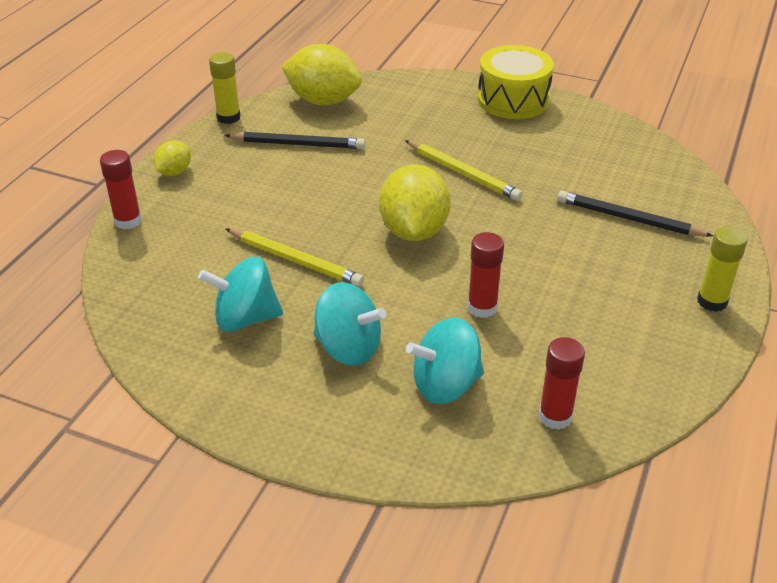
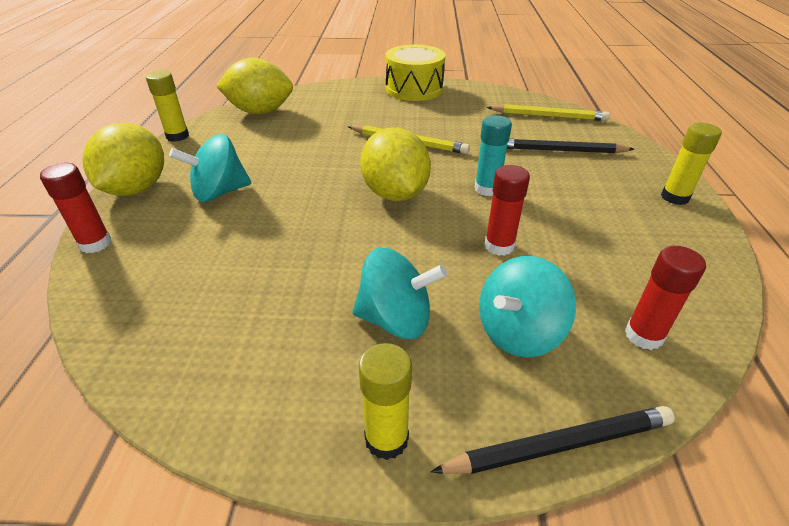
camera: 20 degrees left, 0 degrees up
(174, 172) = (136, 189): yellow lemon -> yellow lemon, size x1.95
(245, 318) = (267, 316): turquoise spinning top -> turquoise spinning top (219, 192)
(295, 260) = (295, 243): yellow pencil -> yellow pencil (548, 116)
(295, 429) = (386, 439): none -> yellow glue stick
(298, 144) = (252, 145): black pencil -> black pencil (559, 445)
(512, 246) = (487, 189): none -> turquoise glue stick

